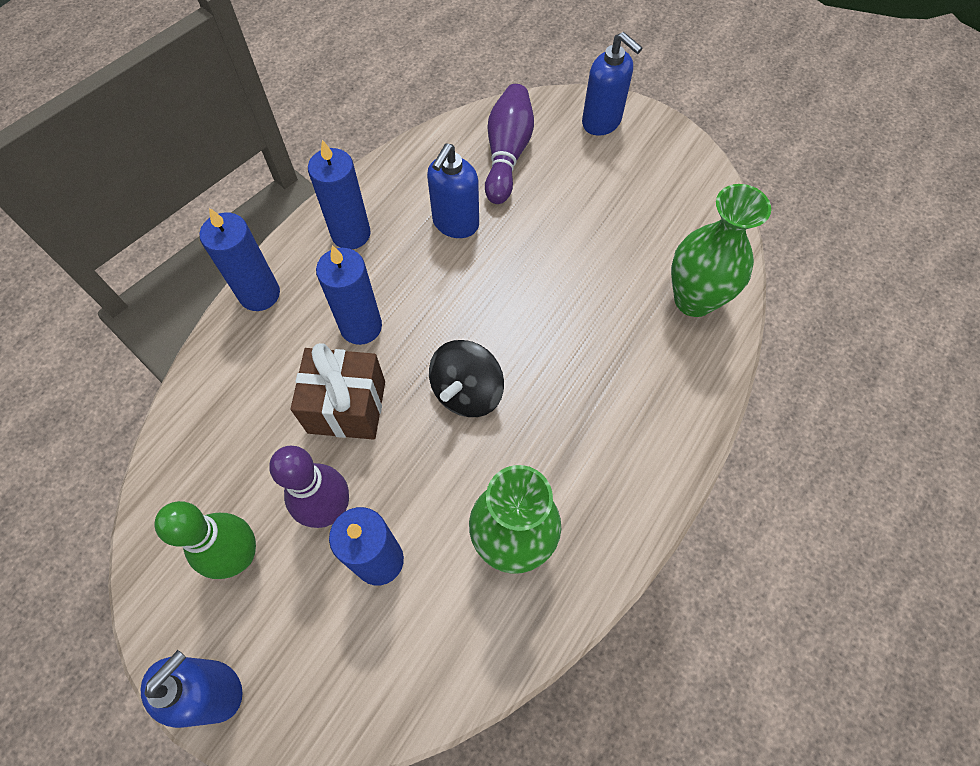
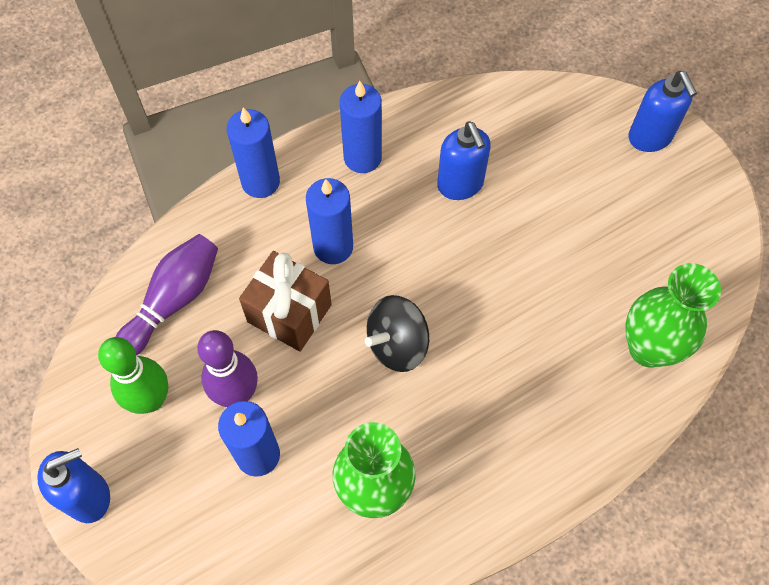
camera: 25 degrees right, 0 degrees up
(455, 223) = (460, 185): blue soap dispenser -> blue soap dispenser turned 75 degrees counterclockwise
(507, 154) = (541, 135): purple bowling pin -> purple bowling pin (173, 301)

